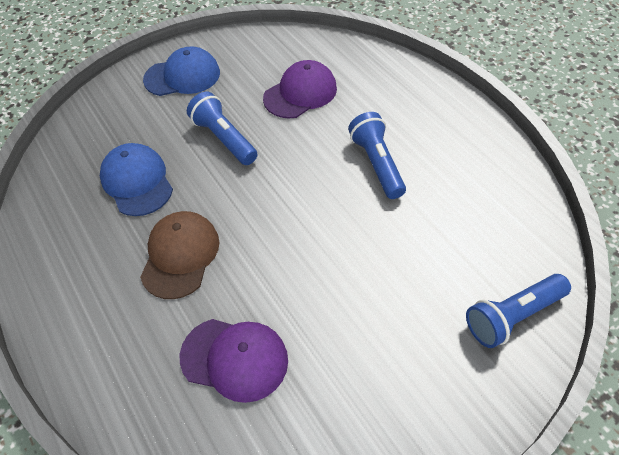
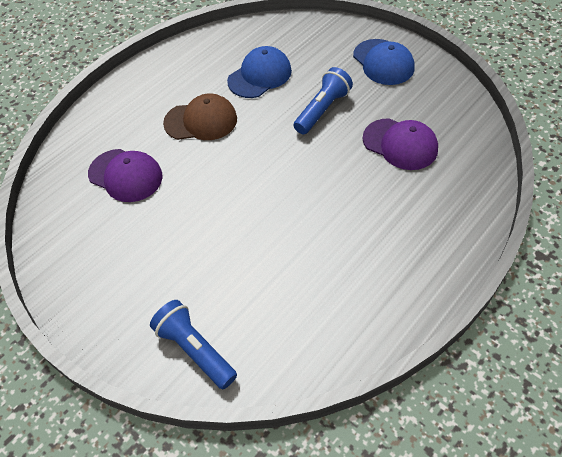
camera: 75 degrees right, 0 degrees up
(235, 358) = (125, 175): purple cap -> purple cap turned 60 degrees counterclockwise
(376, 164) = (334, 219): blue flashlight -> none

